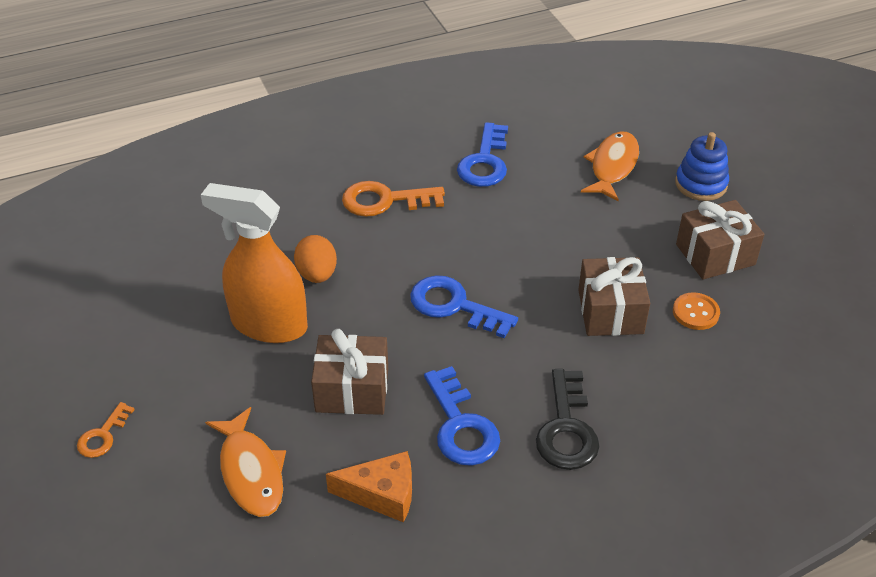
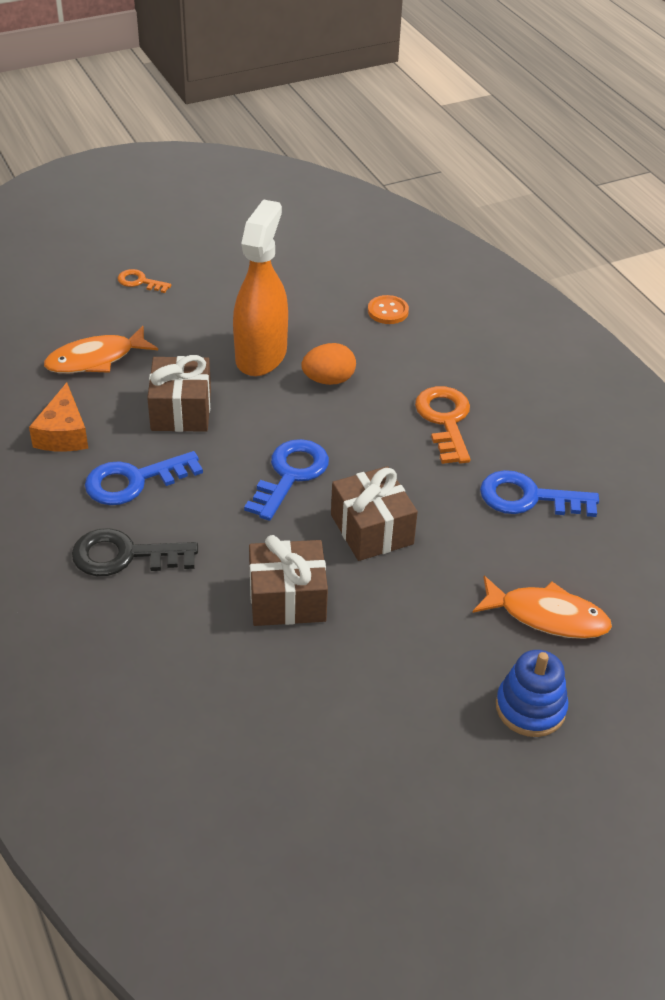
camera: 85 degrees right, 0 degrees up
(695, 312) = (289, 677): orange button -> orange button (388, 311)
(715, 254) = (392, 708): brown gift -> brown gift (372, 529)

